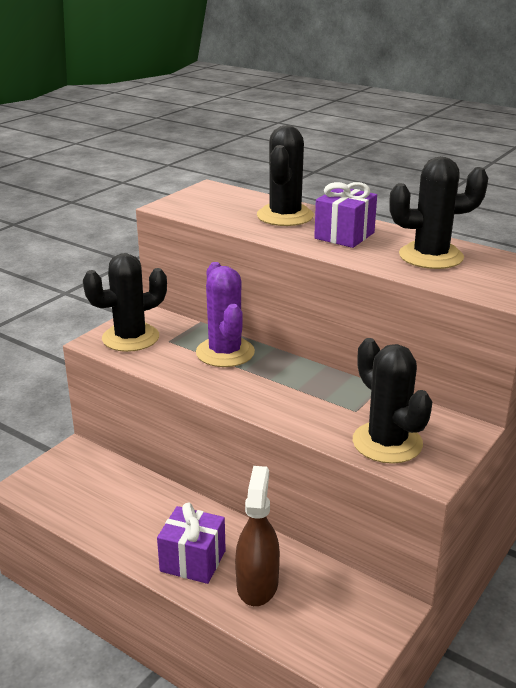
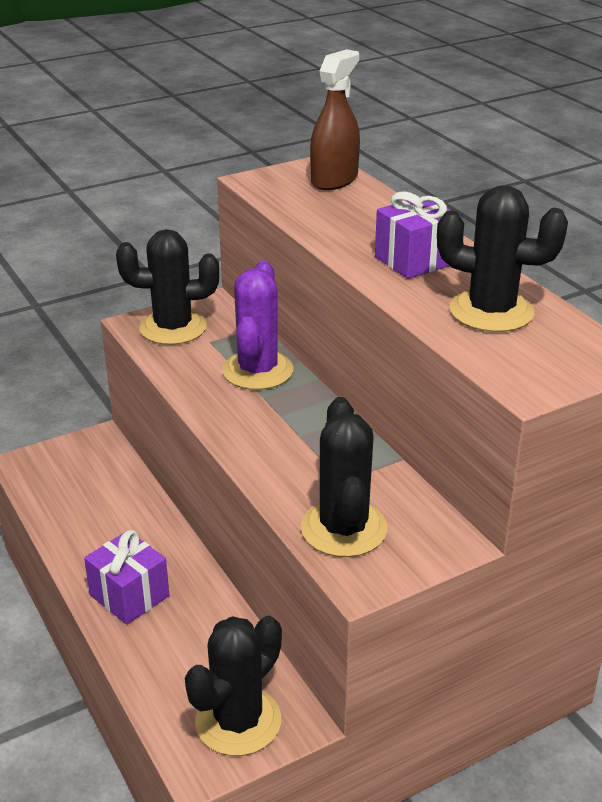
camera: 25 degrees right, 5 degrees up
(257, 584) = (175, 643): brown spray bottle -> brown spray bottle (334, 179)
(285, 216) = (372, 219): black cactus -> black cactus (238, 721)

